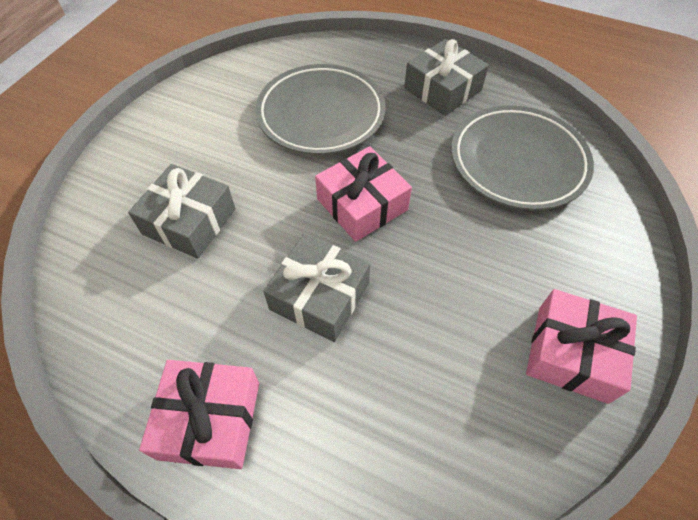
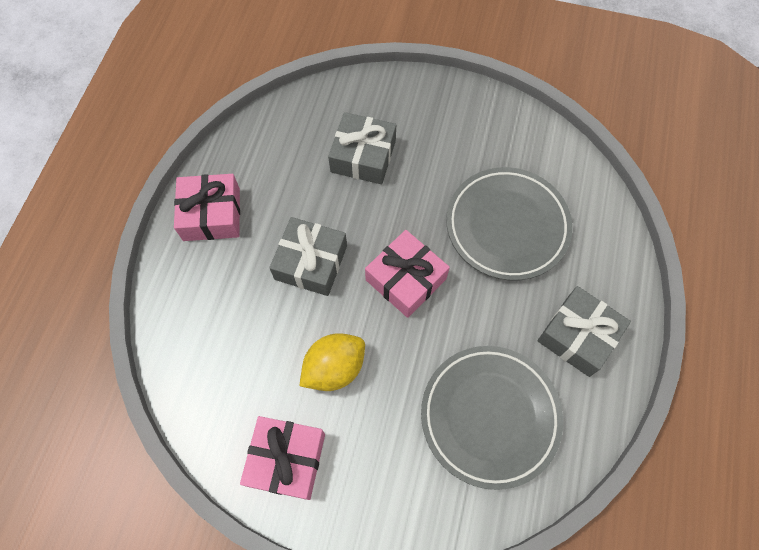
camera: 80 degrees right, 10 degrees up
(461, 288) = (334, 368): none -> yellow lemon

